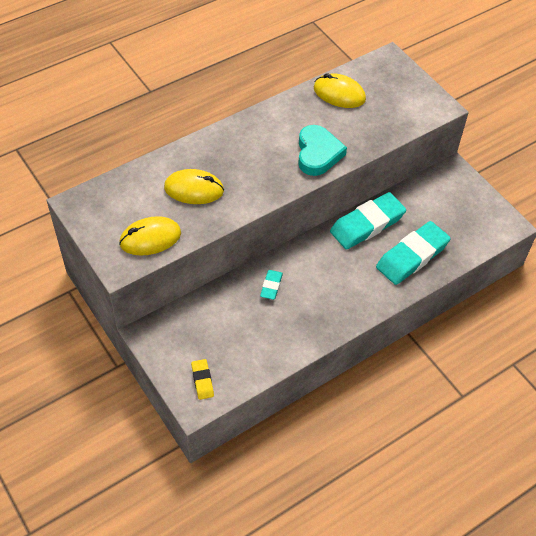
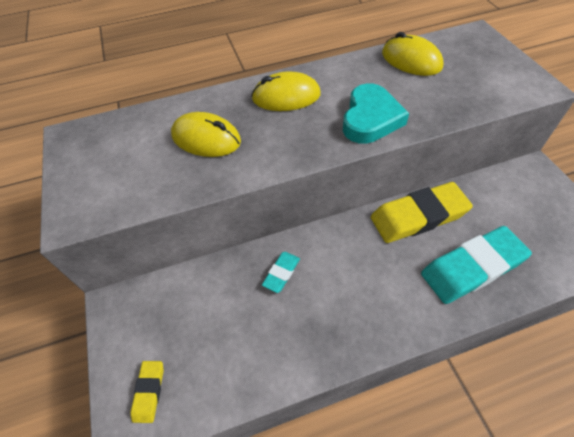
camera: 20 degrees right, 0 degrees up
(150, 238) = (127, 188): yellow mouse -> yellow mouse (286, 96)
(367, 224) = (418, 216): turquoise eraser -> yellow eraser

